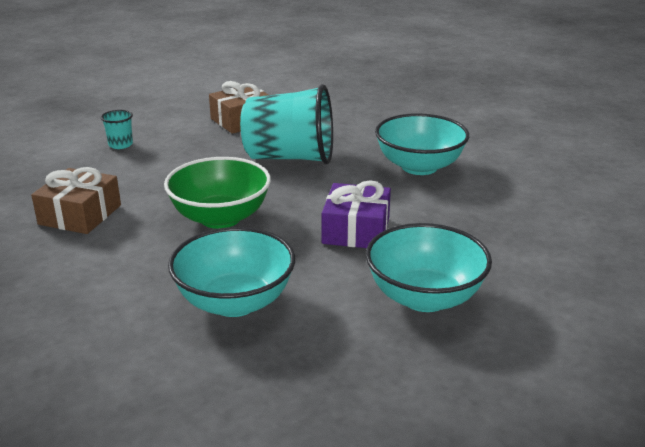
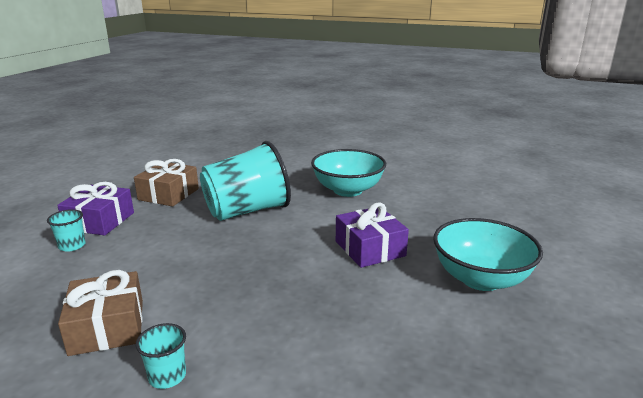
camera: 35 degrees left, 5 degrees down
(79, 263) = (167, 376): none -> turquoise cup
(161, 130) = (100, 221): none -> purple gift
(220, 218) = (253, 277): green bowl -> none
(235, 302) = (362, 345): turquoise bowl -> none

